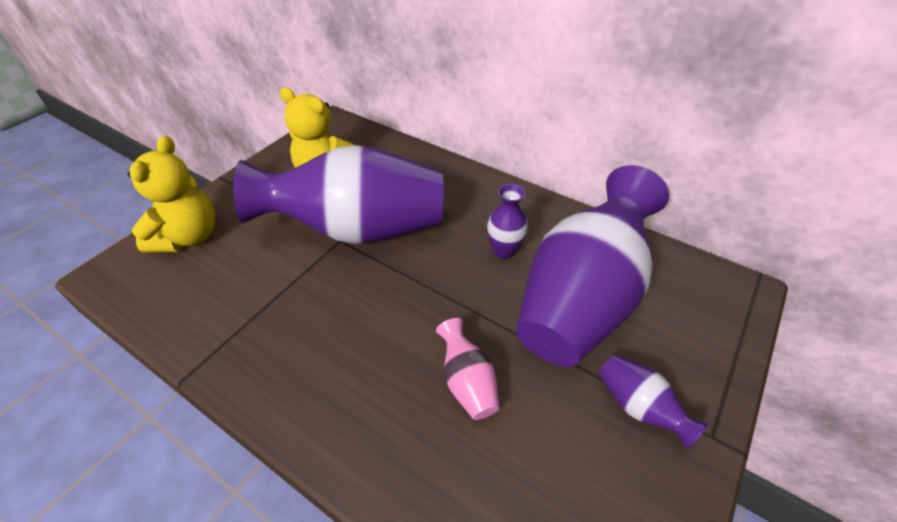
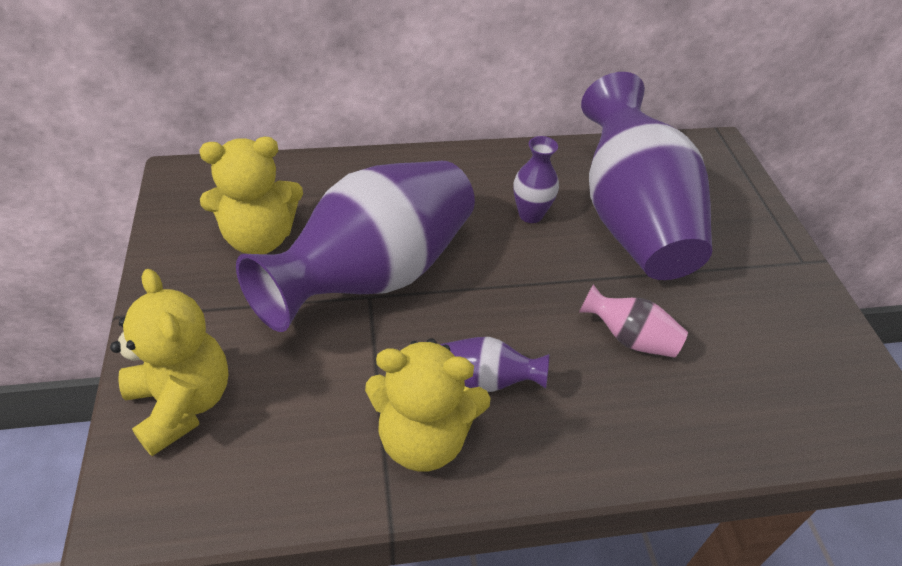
camera: 45 degrees left, 0 degrees up
(261, 342) = (424, 438): none -> yellow teddy bear
(639, 407) = (749, 273): purple vase -> purple vase (486, 380)

